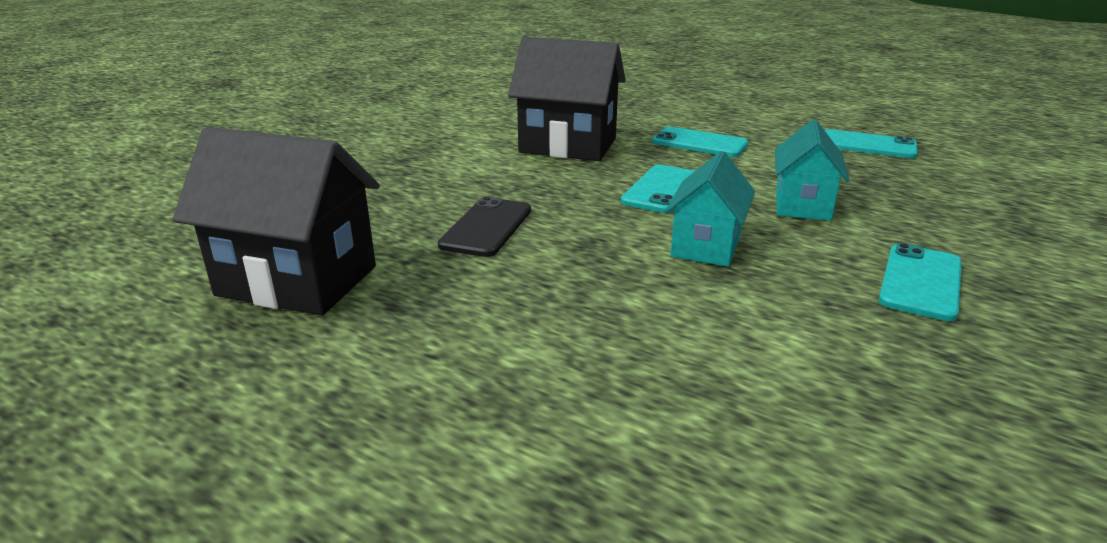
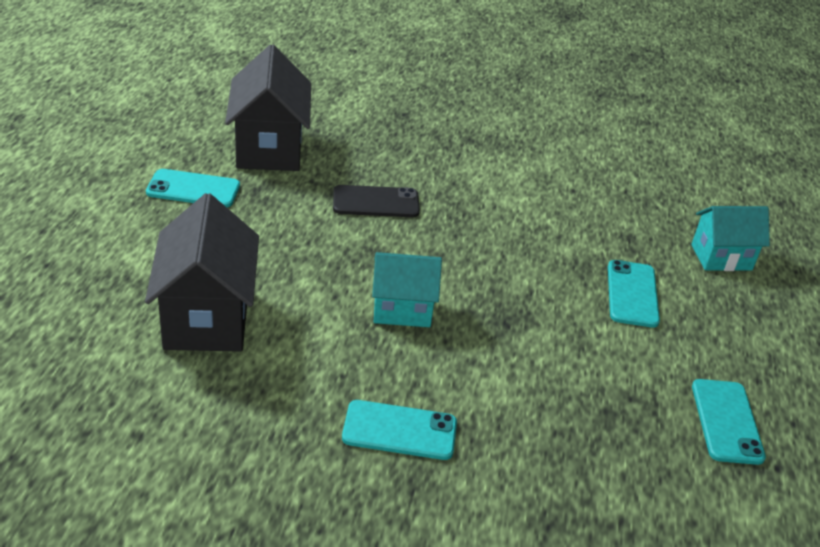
camera: 65 degrees right, 10 degrees up
(568, 145) = (562, 214): black house -> black house (207, 318)
(661, 189) = (498, 278): turquoise phone -> turquoise phone (193, 189)
(802, 205) = (517, 365): turquoise house -> turquoise house (721, 257)

